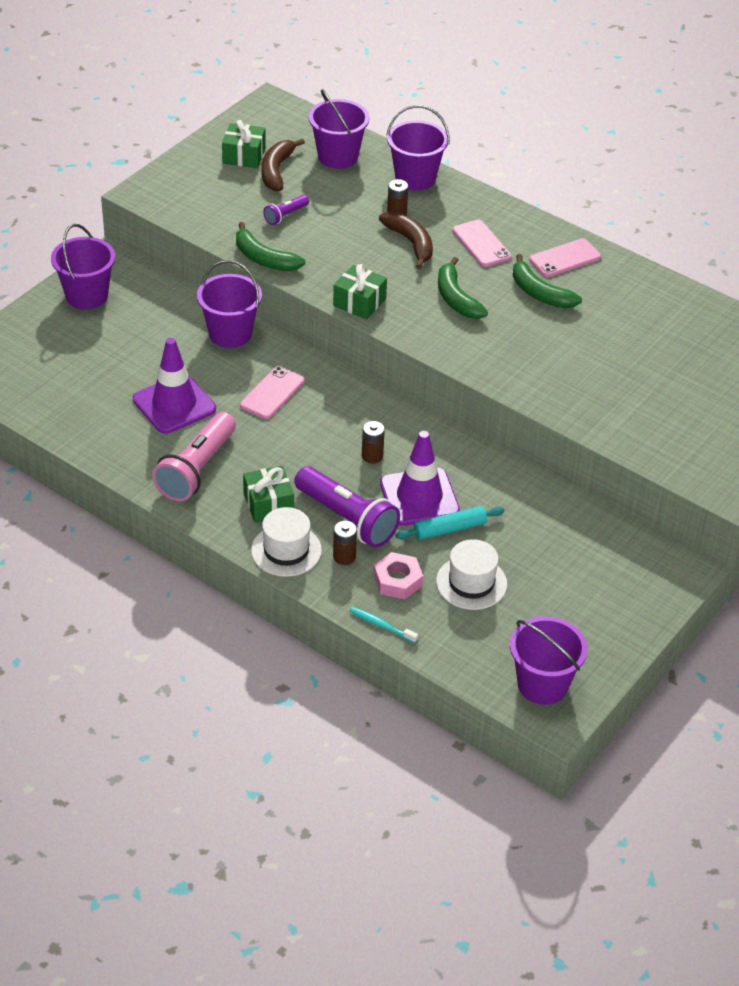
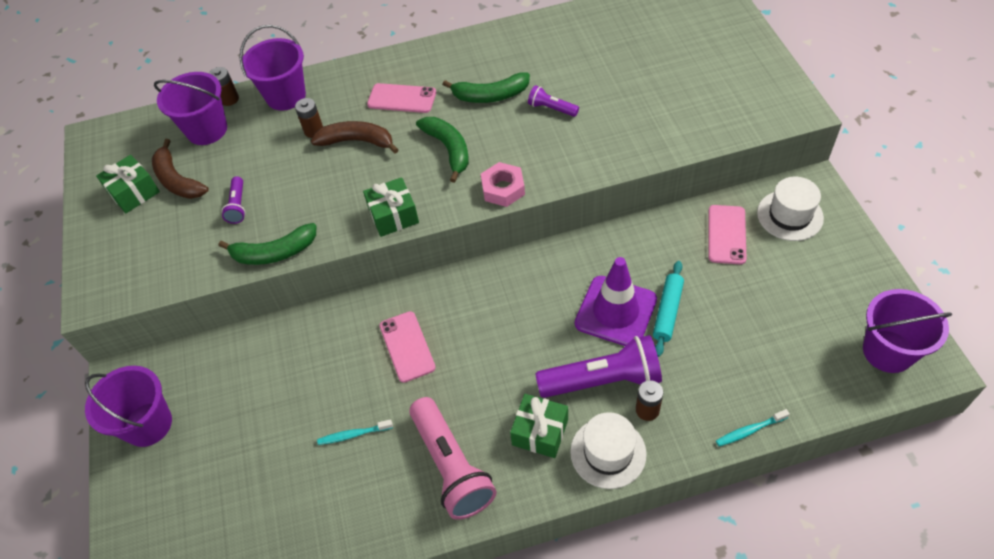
camera: 45 degrees left, 10 degrees up
(174, 404) = (353, 434): purple traffic cone -> turquoise toothbrush
(230, 333) = (306, 335): purple bucket -> none
(372, 456) = (542, 317): brown battery -> brown battery (229, 99)
(397, 580) = (703, 386): pink nut -> pink nut (503, 189)
(456, 298) = (449, 149): green banana -> green banana turned 135 degrees counterclockwise
(471, 583) = (740, 333): white hat -> white hat (790, 215)
(563, 336) = (551, 108): none -> purple flashlight
(565, 258) = (466, 60): pink phone -> pink phone (726, 234)

